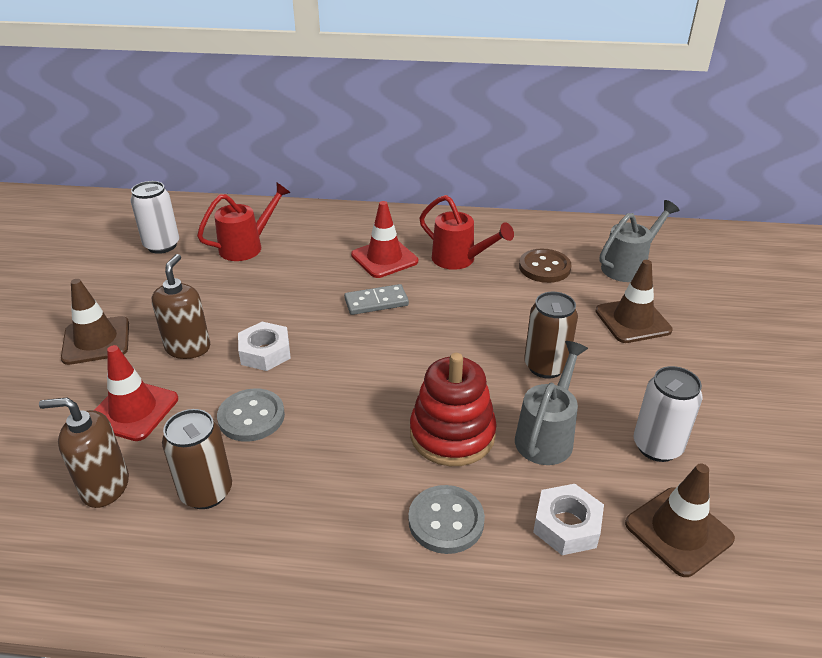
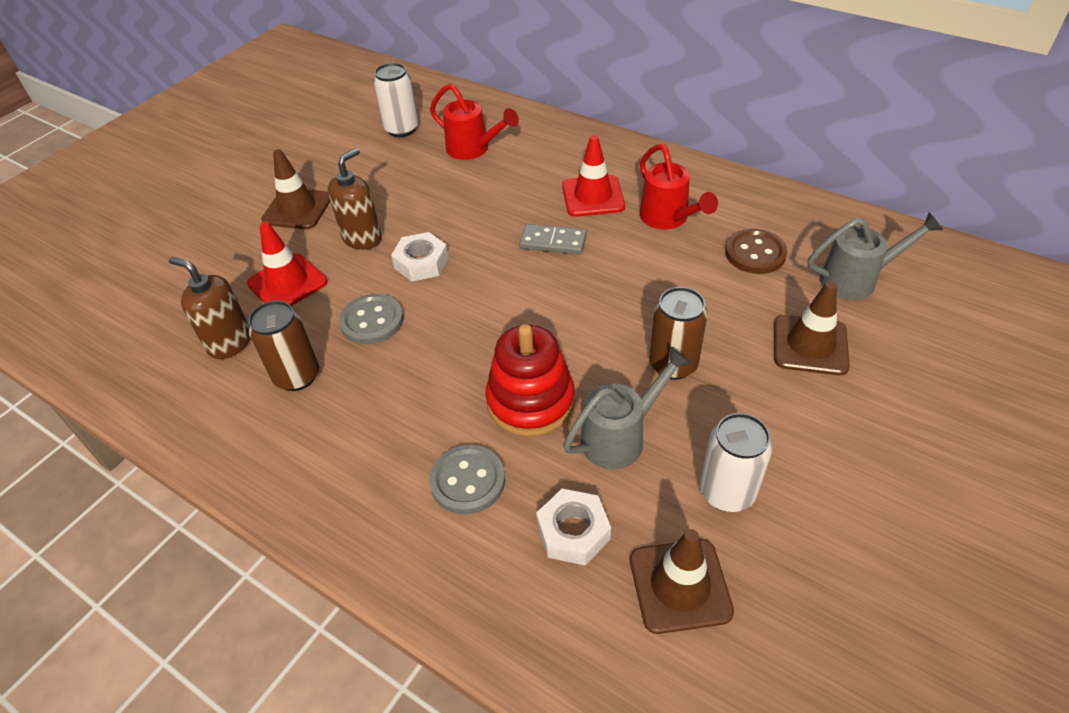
camera: 30 degrees right, 10 degrees up
(247, 246) = (473, 149): red watering can -> red watering can turned 45 degrees clockwise

